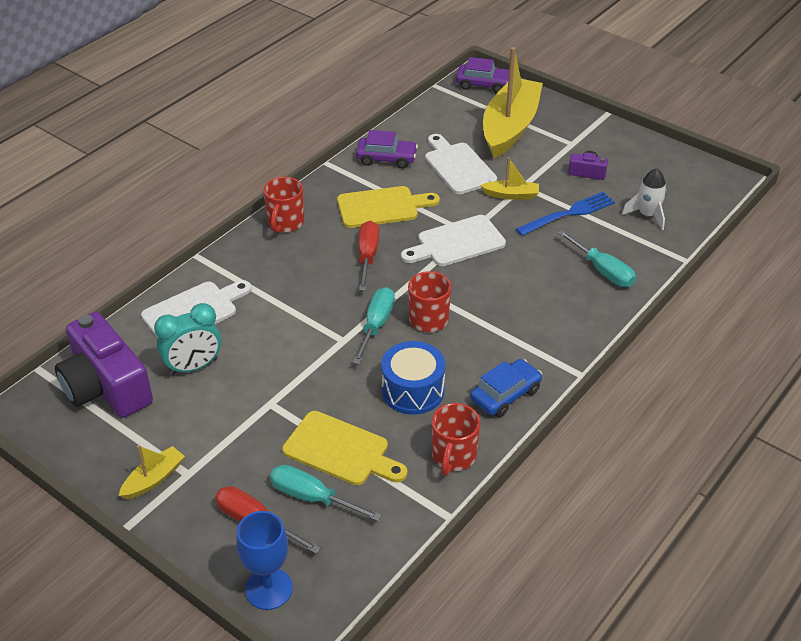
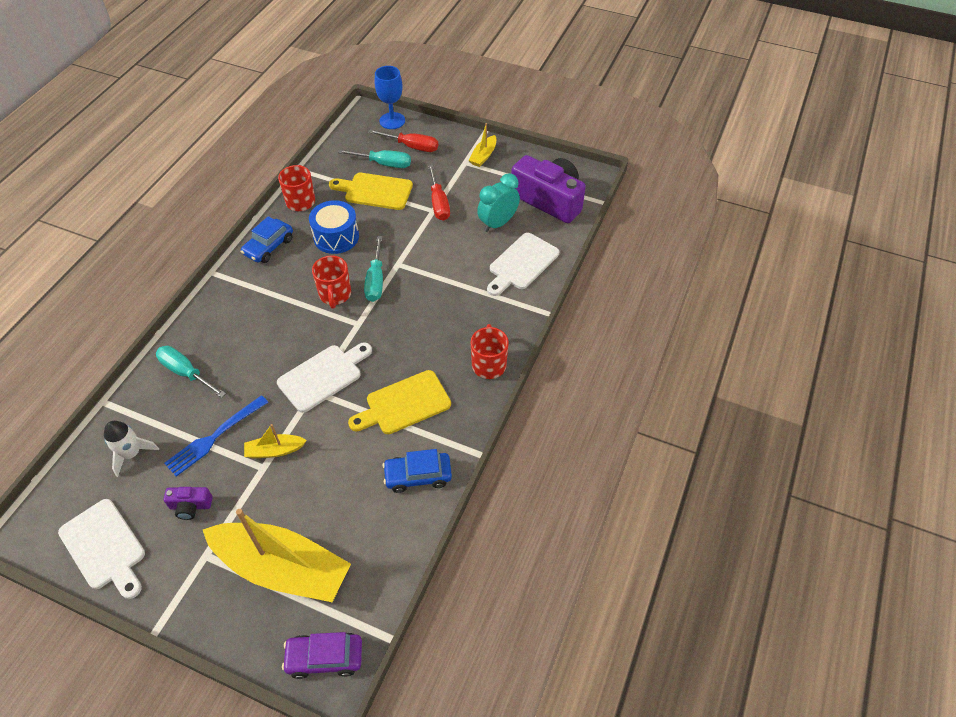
camera: 165 degrees right, 10 degrees up
(367, 256) = (401, 343): red screwdriver -> red screwdriver (438, 203)
(386, 159) = (418, 476): purple car -> blue car
(458, 166) = (336, 482): white cutting board -> white cutting board (104, 547)
(510, 127) = (282, 568): yellow boat -> yellow boat turned 75 degrees counterclockwise

